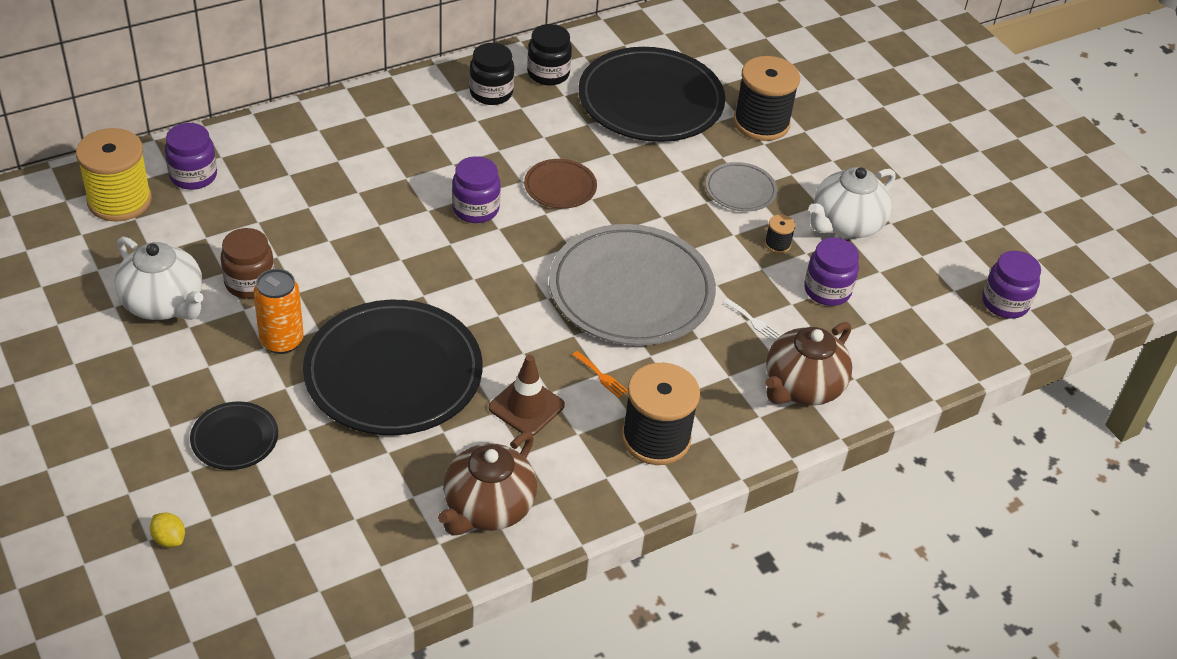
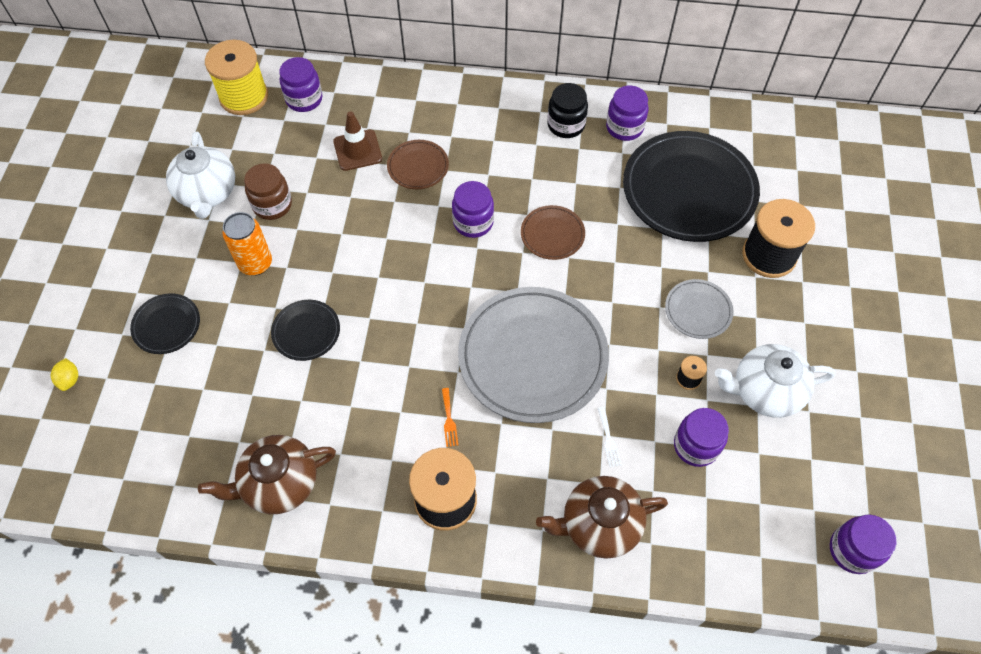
camera: 40 degrees right, 15 degrees up
(375, 186) = (418, 166): none -> brown plate
(393, 373) = (306, 331): black plate -> black plate, size x0.47
(526, 406) = (374, 414): brown traffic cone -> brown traffic cone (357, 150)
(548, 74) = (624, 127): black jar -> purple jar

